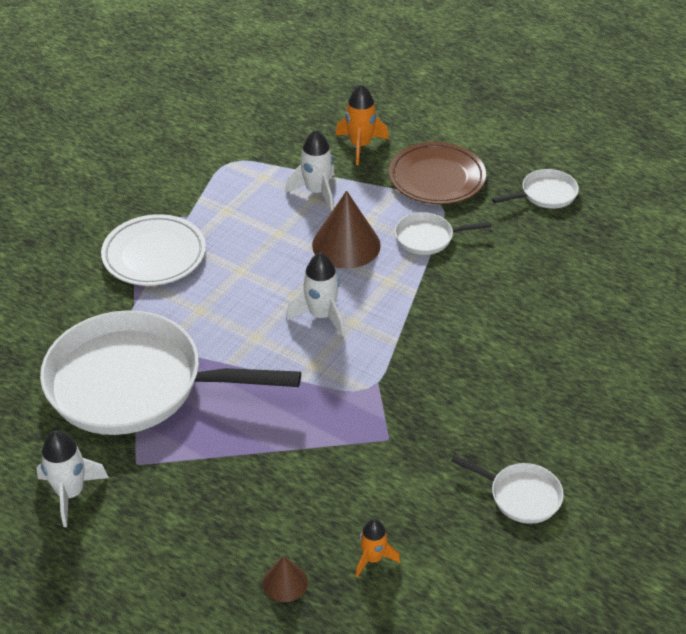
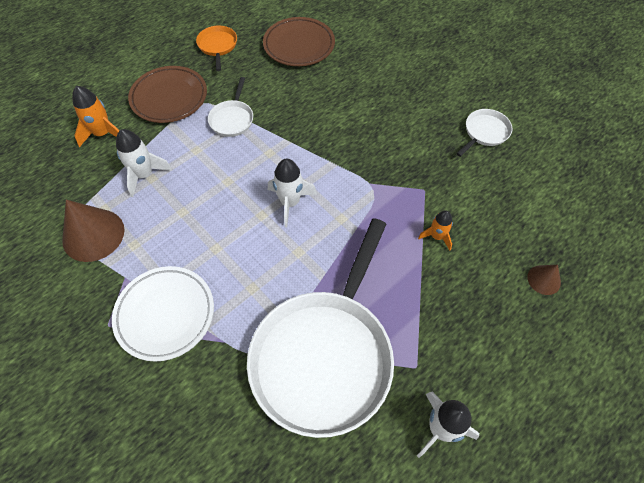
camera: 75 degrees left, 15 degrees up
(346, 245) = (217, 169): brown cone -> brown cone (93, 235)
(373, 558) = (527, 222): orange rocket -> orange rocket (436, 236)
(545, 194) = (218, 46): white pan -> orange pan
(591, 268) = (299, 45): none -> brown plate

